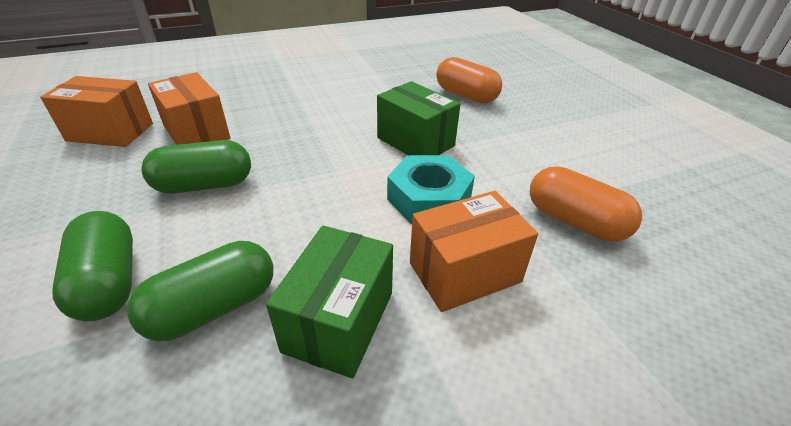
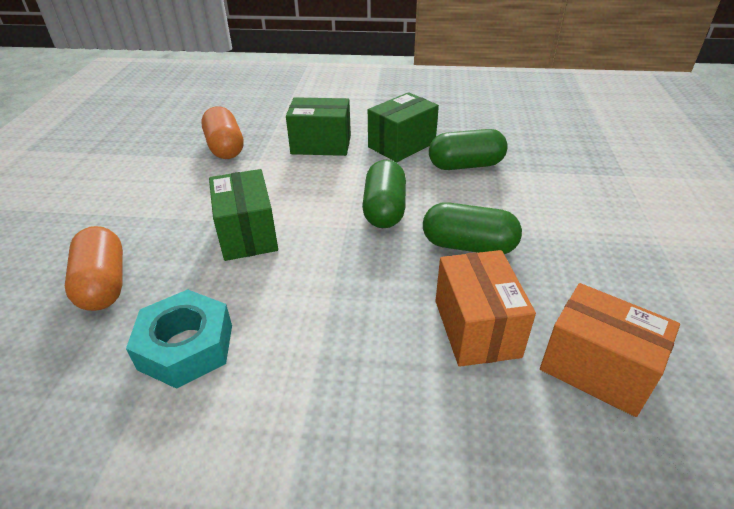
camera: 150 degrees left, 0 degrees up
(108, 282) = (531, 192): green capsule -> green capsule (384, 209)
(429, 198) = (296, 183): turquoise nut -> turquoise nut (186, 347)
(464, 272) = (321, 145): orange box -> green box

